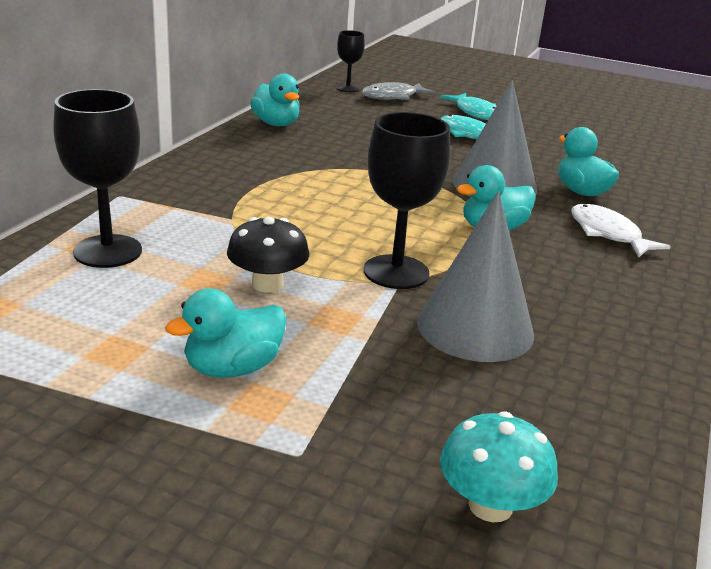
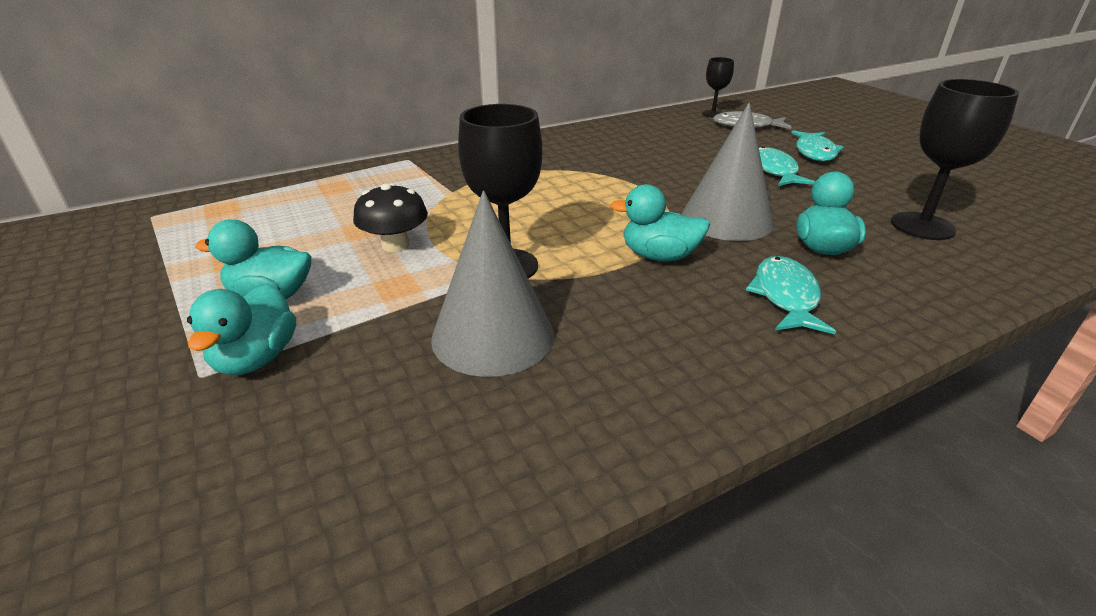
camera: 40 degrees right, 5 degrees up
(108, 251) = (338, 193): black goblet -> black goblet (922, 226)
(276, 124) = (603, 131): turquoise duck -> turquoise duck (256, 358)
(490, 505) = (239, 493): turquoise mushroom -> none
(608, 234) = (785, 296): white fish -> turquoise fish

